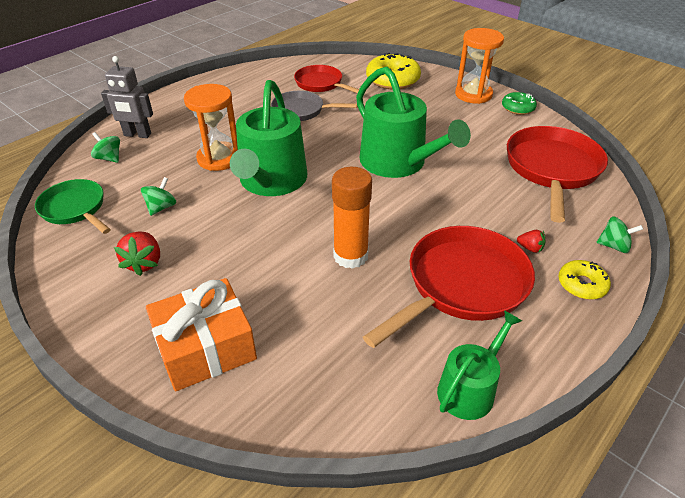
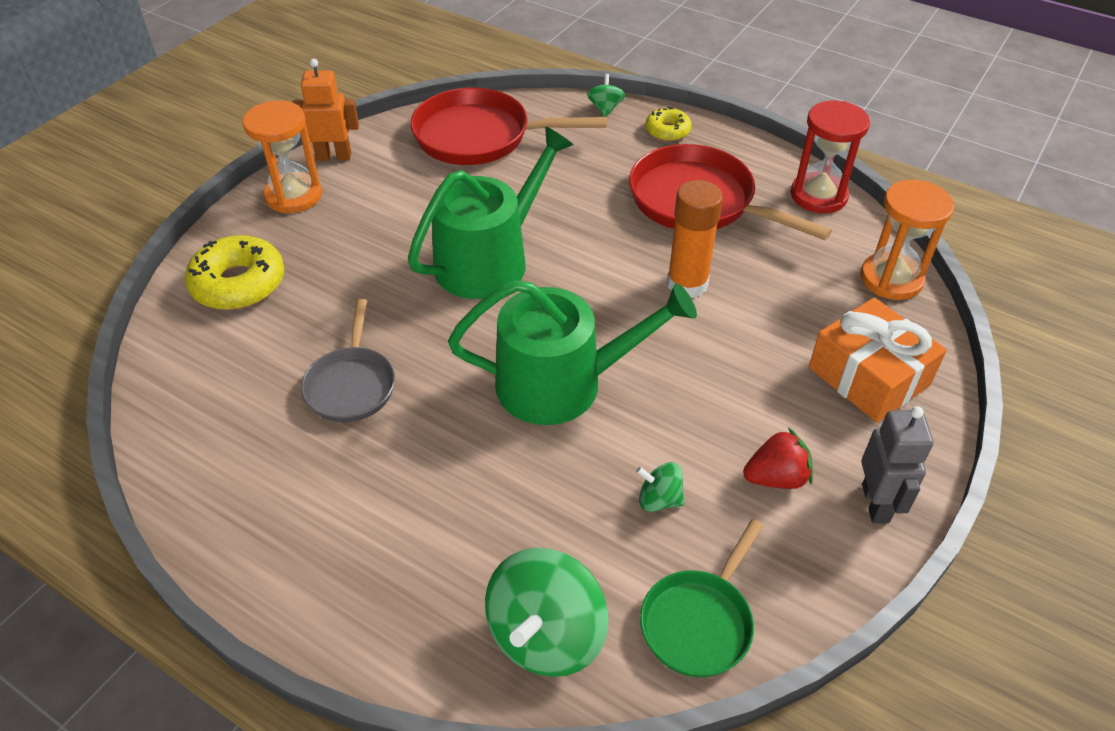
camera: 100 degrees left, 5 degrees up
(109, 158) = (546, 635): green spinning top -> green spinning top, size x2.03
(137, 135) = (459, 619): grey robot -> grey robot (876, 503)
(219, 158) = (516, 463): orange hourglass -> orange hourglass (891, 279)
(321, 84) = (250, 374): red pan -> none
(470, 388) = (818, 195): green watering can -> red hourglass
(518, 108) = (334, 156): green donut -> orange robot
(530, 248) = (627, 158): red strawberry -> none

